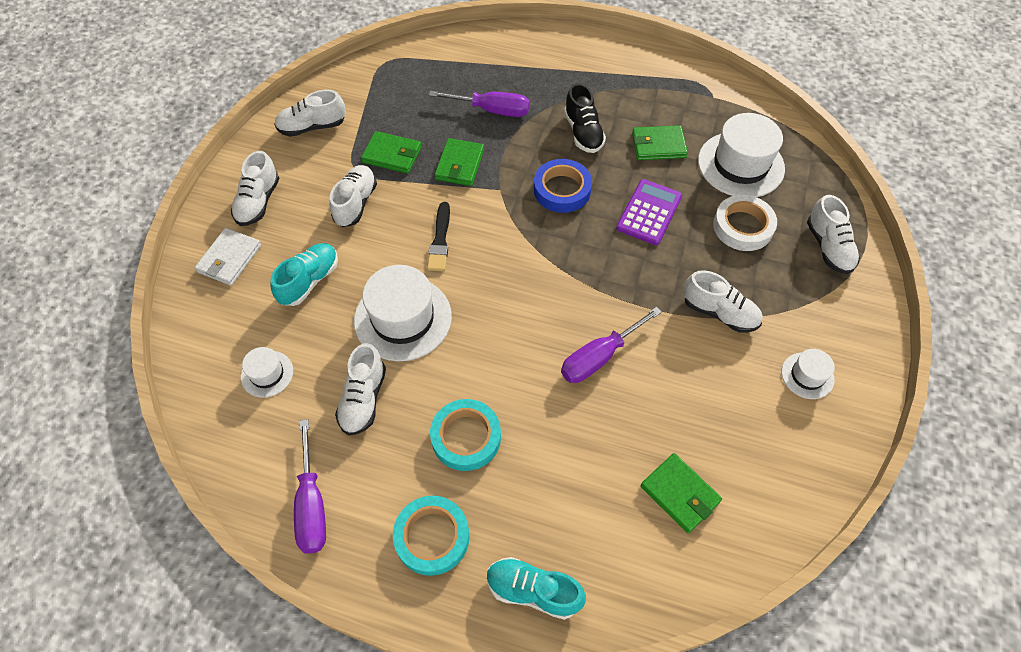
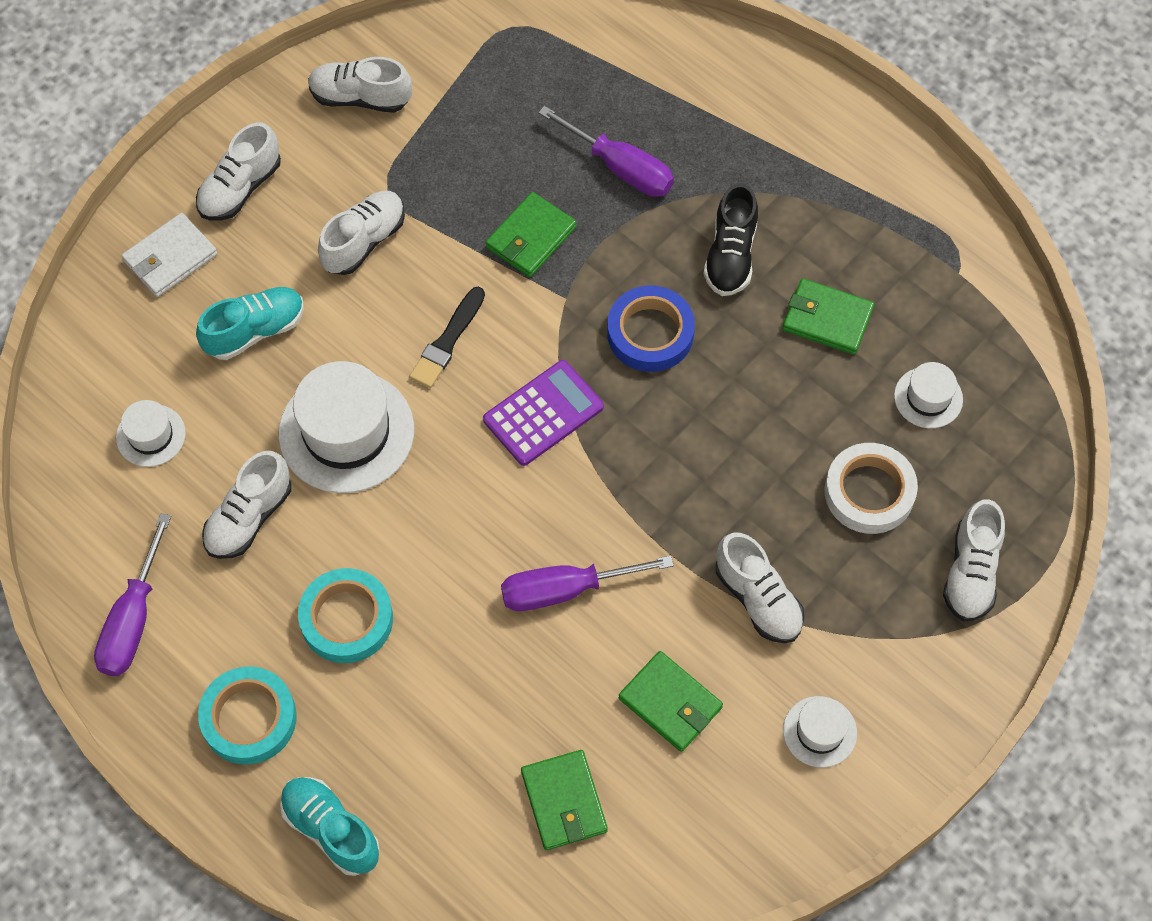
camera: 25 degrees right, 5 degrees up
(392, 155) = (447, 185): green wallet -> green wallet (670, 703)
(649, 212) = (751, 417): purple calculator -> purple calculator (543, 413)
(740, 164) = (928, 397): white hat -> white hat, size x0.51

